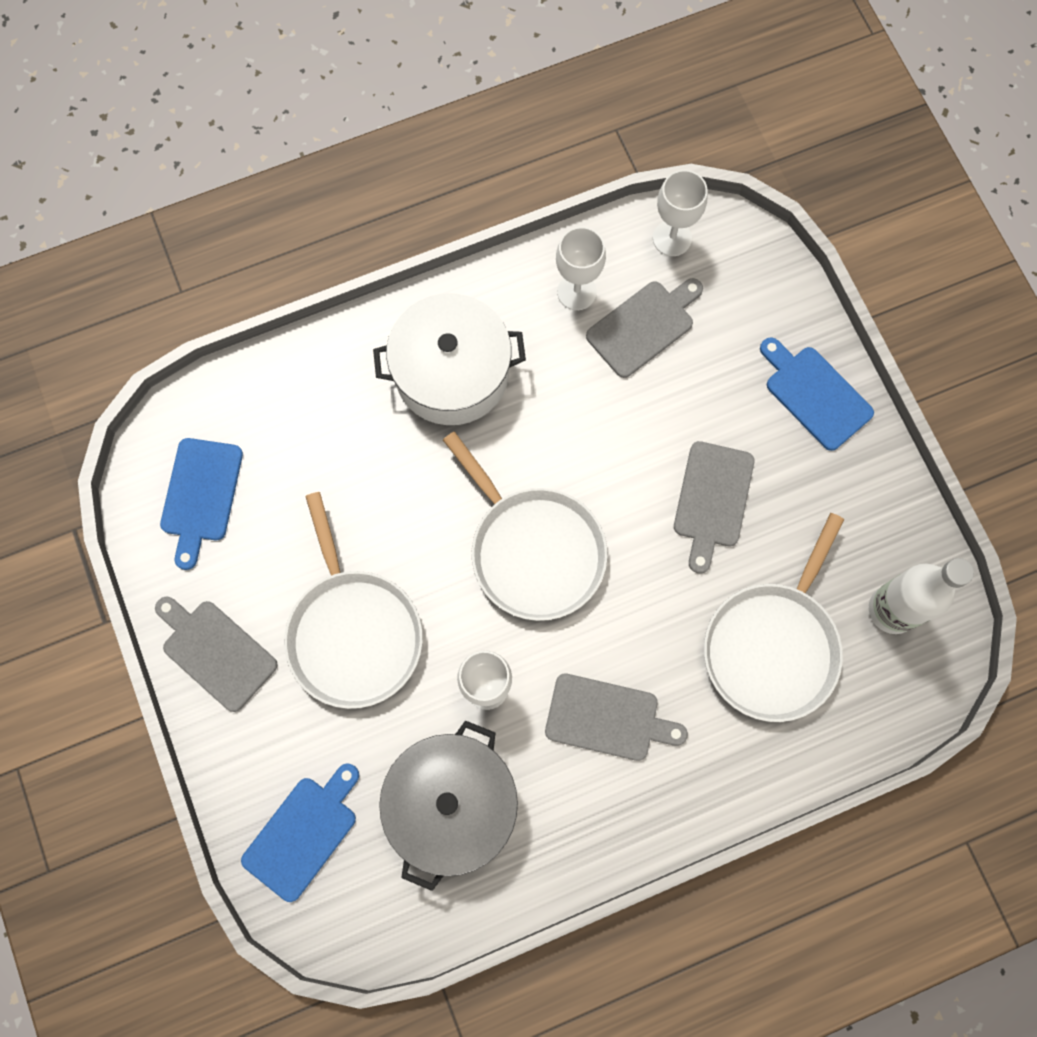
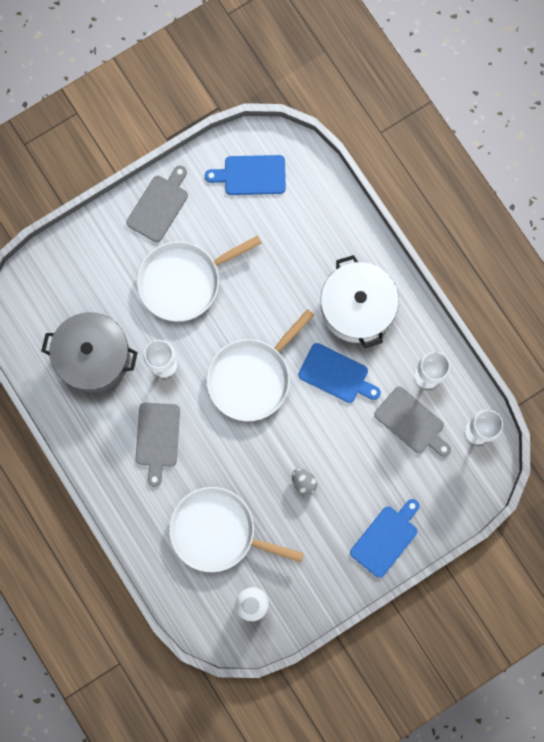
camera: 80 degrees right, 5 degrees up
(303, 833) = (65, 277): blue cutting board -> blue cutting board (336, 374)
(712, 500) = (303, 482): grey cutting board -> grey egg

